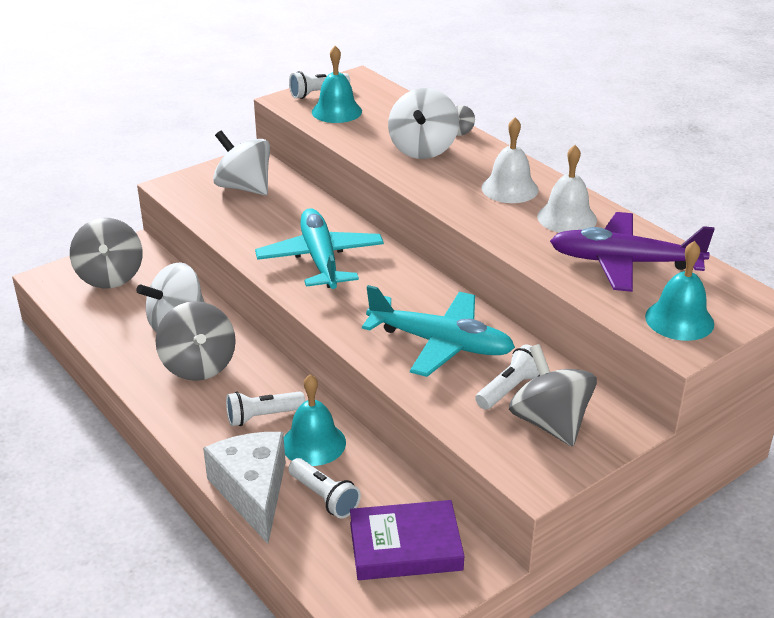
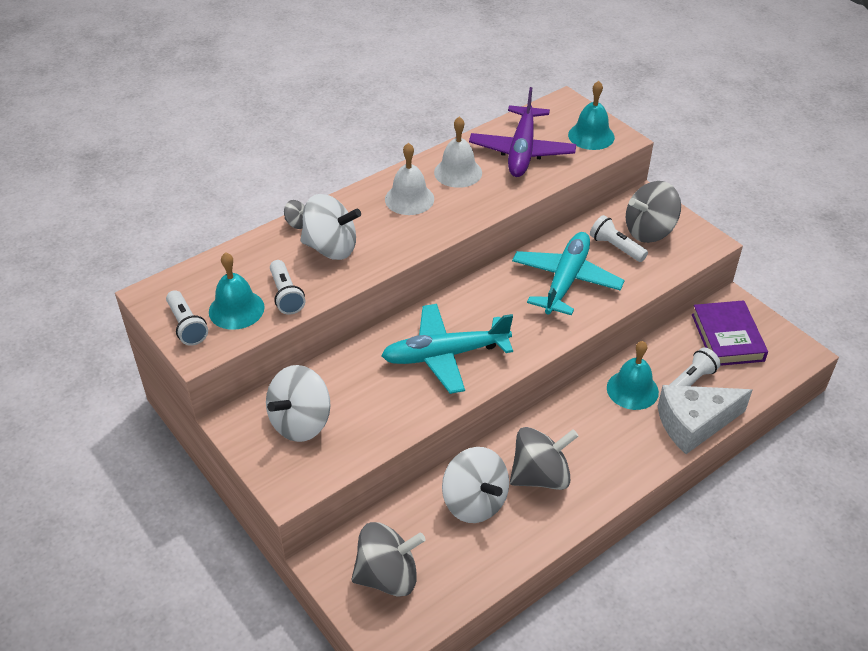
camera: 90 degrees left, 10 degrees up
(262, 416) = (605, 424): white flashlight -> white flashlight (286, 295)

